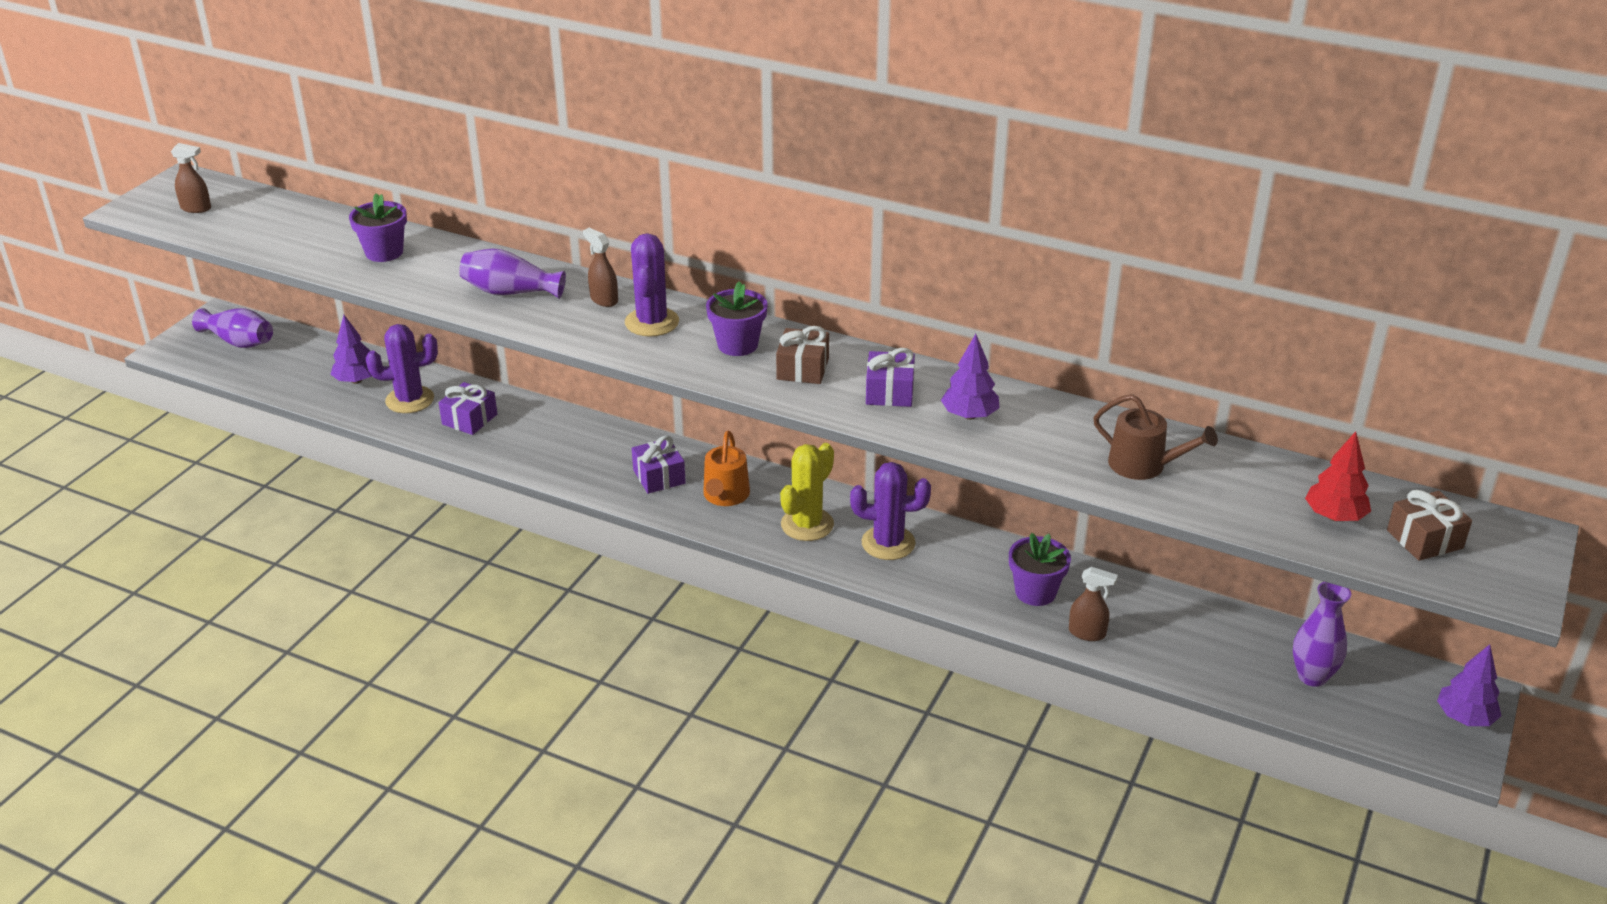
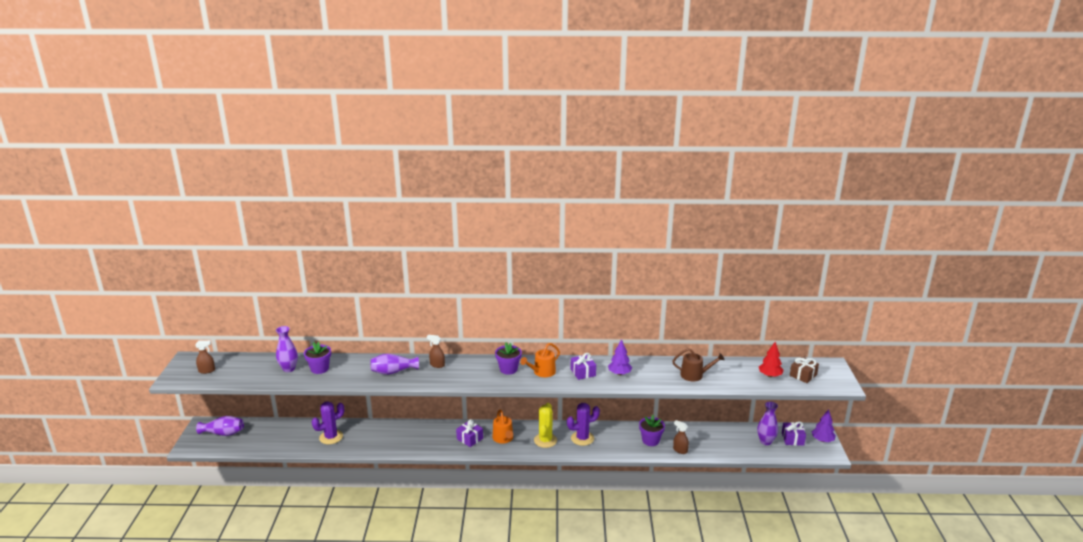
camera: 25 degrees left, 10 degrees down
(332, 239) = (289, 369): none -> purple vase
(356, 380) = (298, 435): purple tree -> none
(469, 419) = (366, 438): purple gift -> purple gift (792, 439)
(652, 322) = (465, 369): purple cactus -> none
(803, 369) = (542, 372): brown gift -> orange watering can
(1087, 633) = (680, 450): brown spray bottle -> brown spray bottle turned 135 degrees counterclockwise

